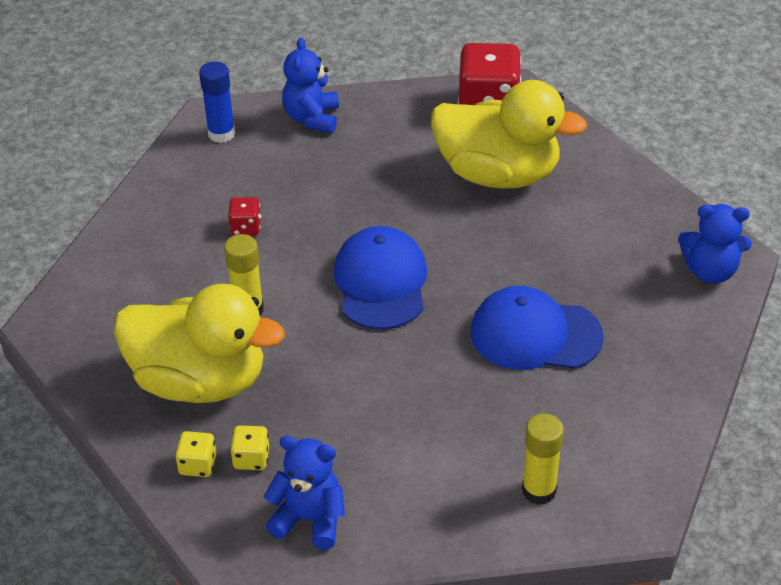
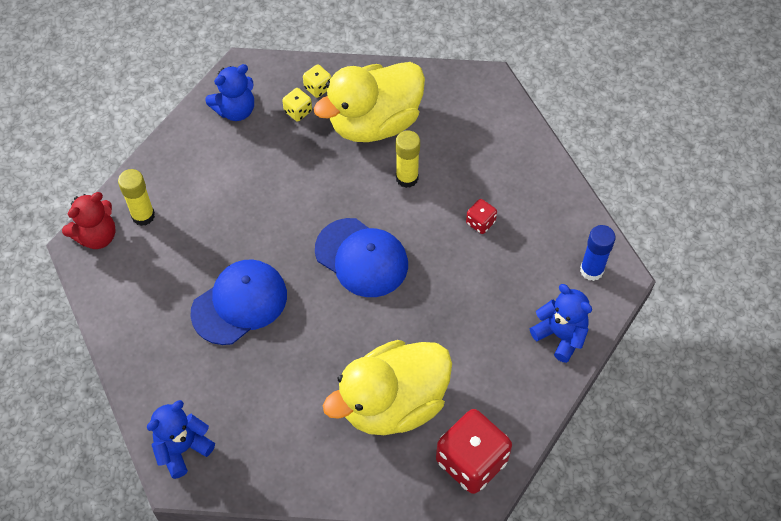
camera: 130 degrees right, 15 degrees up
(610, 511) = (96, 236): none -> red teddy bear

